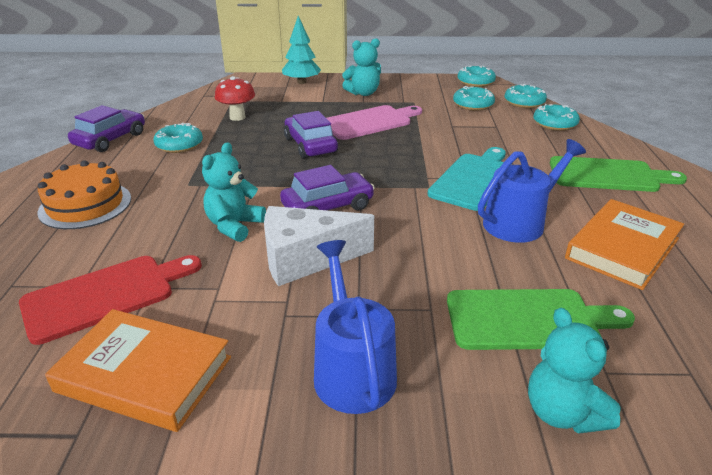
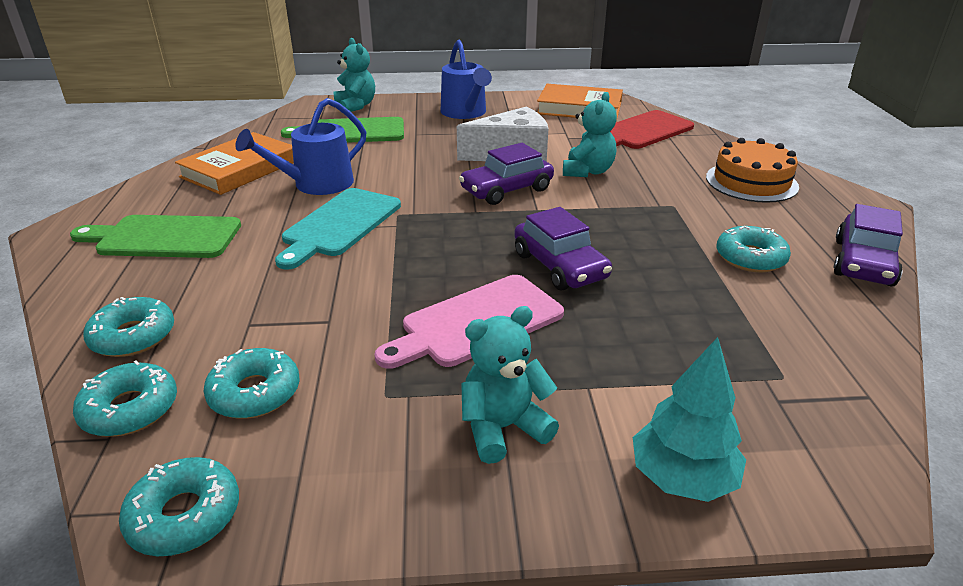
camera: 175 degrees right, 0 degrees up
(237, 117) = (723, 323): red mushroom -> none

